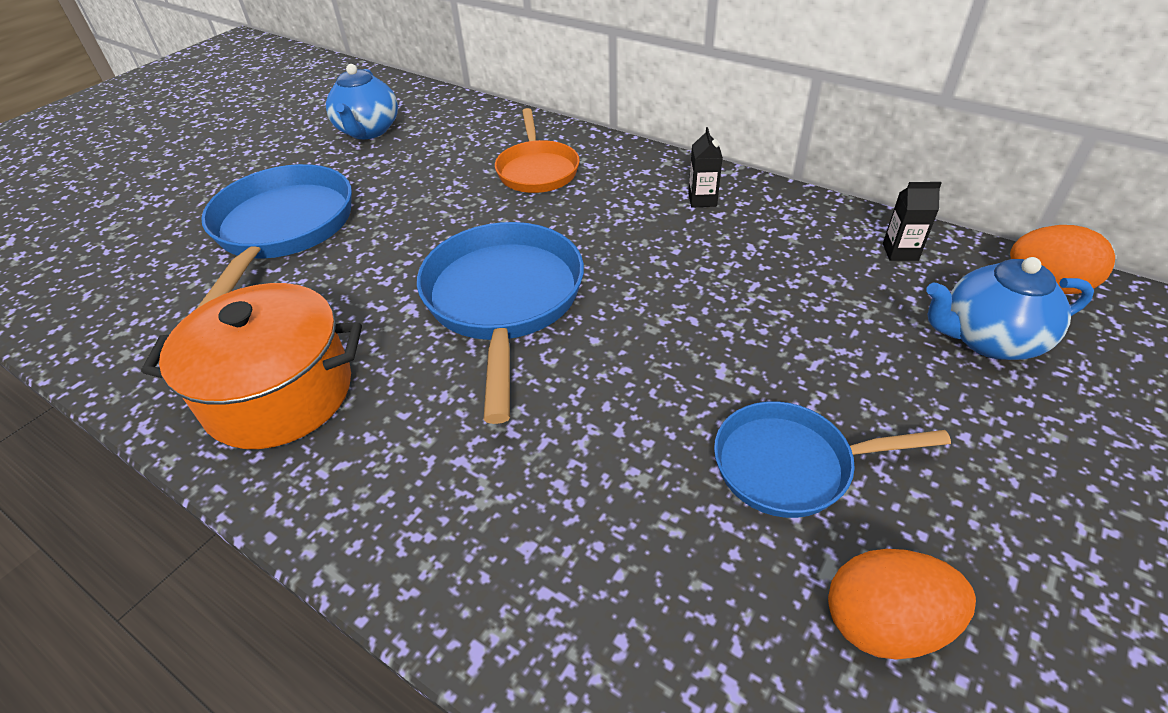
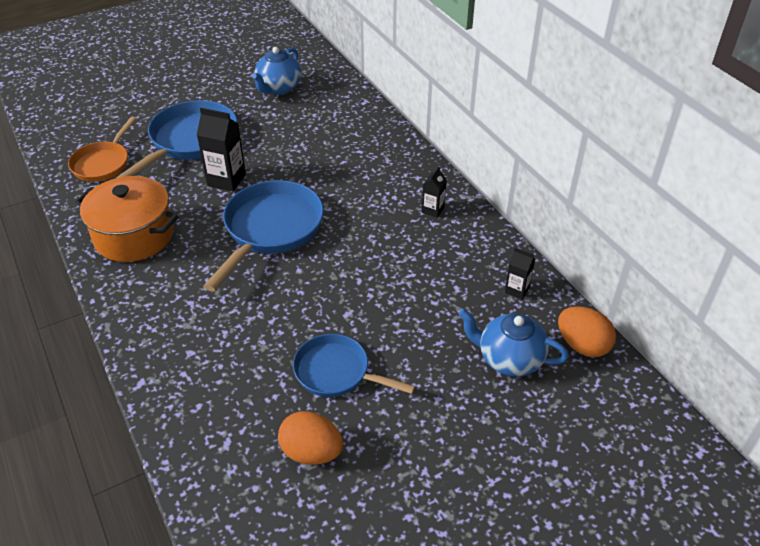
camera: 25 degrees right, 0 degrees up
(379, 260) = (226, 180): none -> black carton
(537, 170) = (354, 153): orange pan -> orange pan (103, 163)

